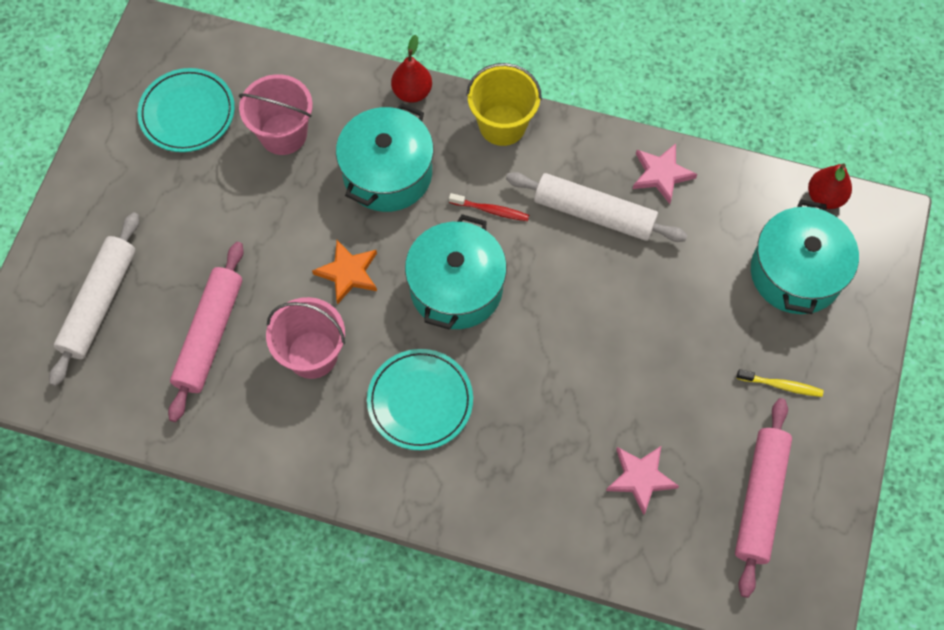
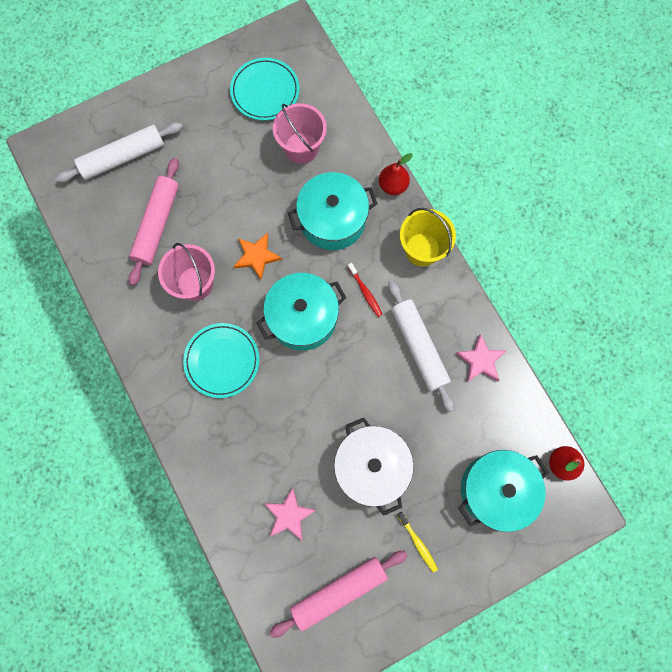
camera: 45 degrees right, 10 degrees up
(209, 335) = (157, 224): pink rolling pin -> pink rolling pin turned 45 degrees counterclockwise
(667, 359) = (371, 466): none -> white pot

